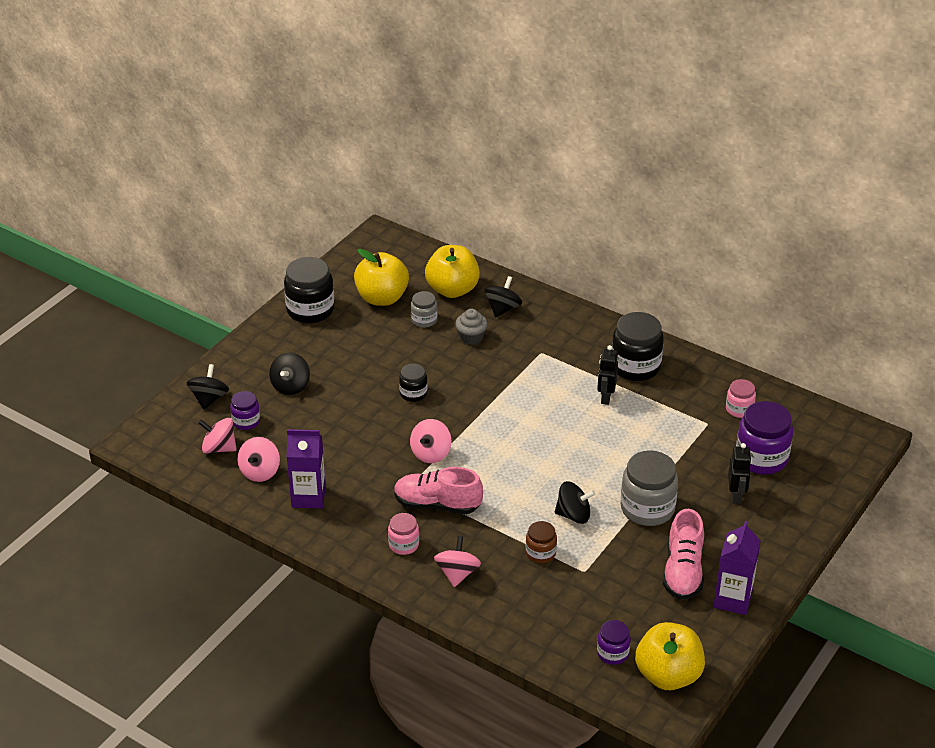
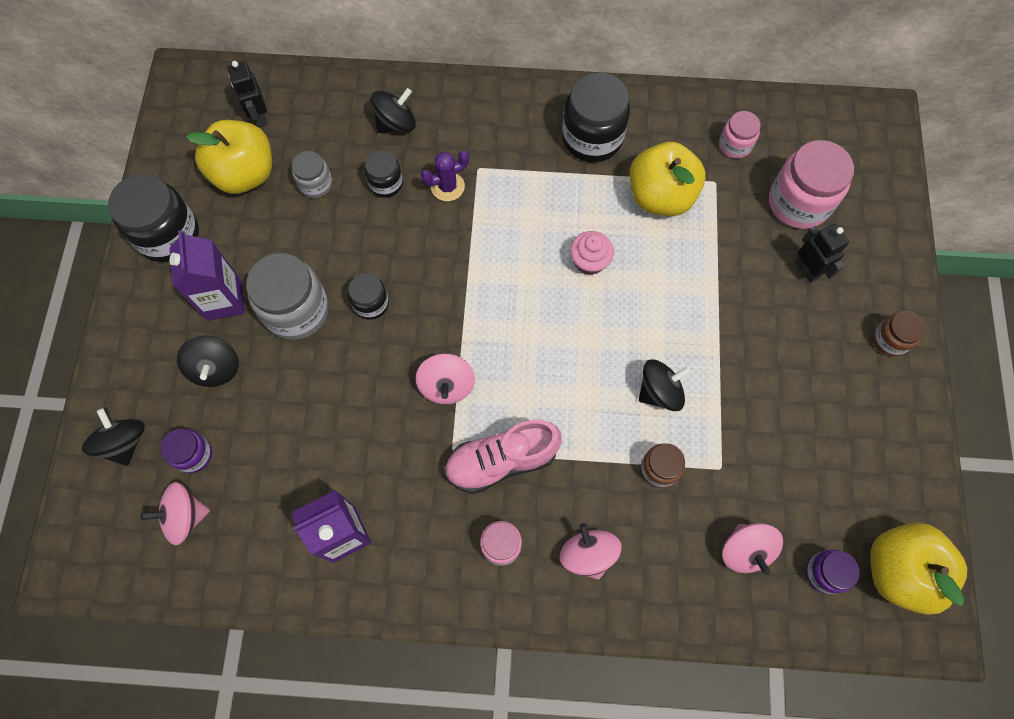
camera: 30 degrees left, 30 degrees up
(260, 472) = (260, 527): pink spinning top -> pink spinning top (745, 550)
(452, 290) = (321, 122): yellow apple -> yellow apple (660, 196)
(471, 337) = (386, 183): grey cupcake -> black jar
(502, 309) = (396, 123): black spinning top -> black spinning top turned 60 degrees clockwise
(512, 354) = (447, 186): none -> purple cactus
(579, 430) = (589, 261): none -> pink cupcake
(605, 397) = (588, 199): black robot -> black robot (259, 116)
(647, 508) = (730, 338): grey jar -> grey jar (296, 310)
(683, 572) = (821, 409): pink shoe -> none
(732, 599) = (893, 420): purple carton -> purple carton (224, 300)
(761, 458) = (798, 203): purple jar -> pink jar
(767, 557) = (889, 340): none -> brown jar

